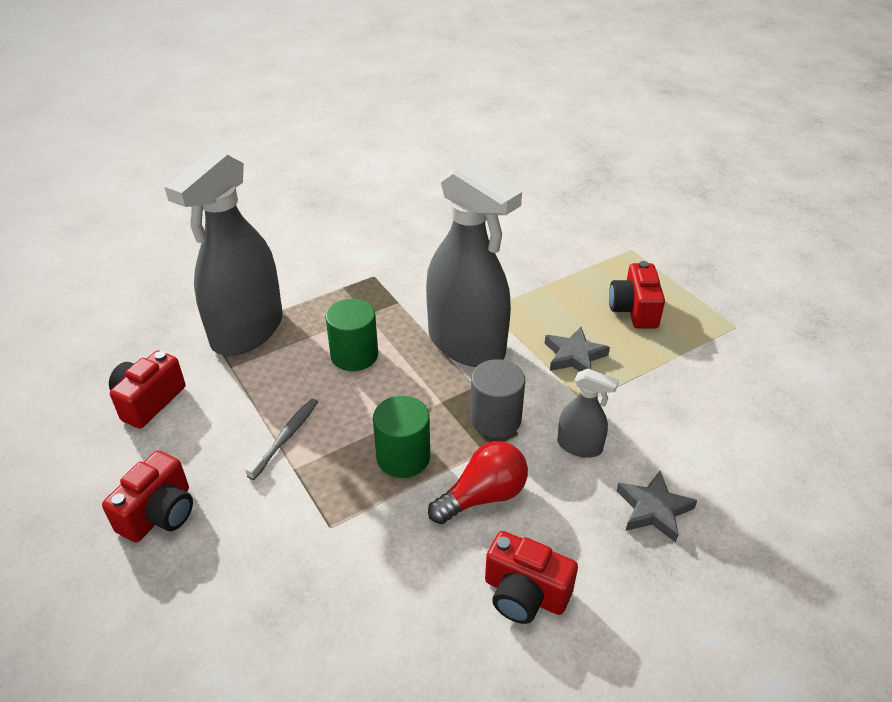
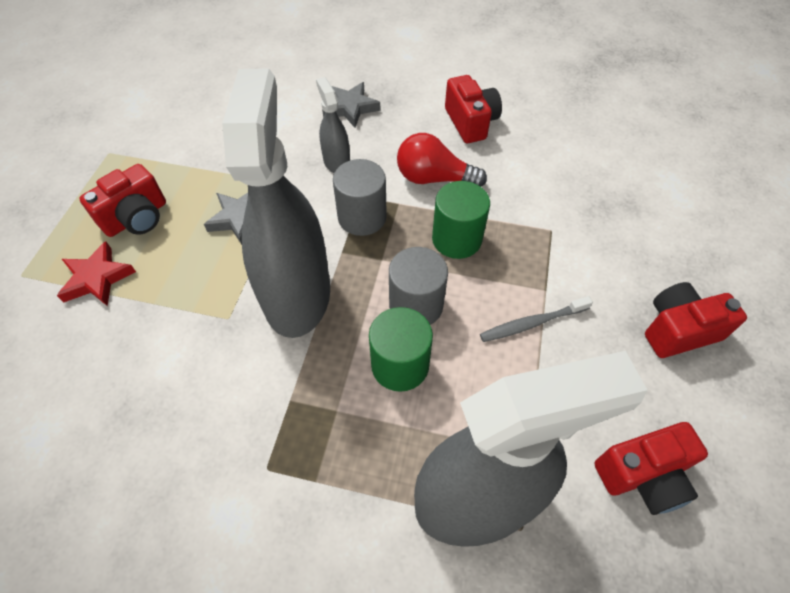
camera: 135 degrees left, 15 degrees up
(382, 391) = (416, 305): none -> grey cylinder
(591, 274) = (97, 278): none -> red star

